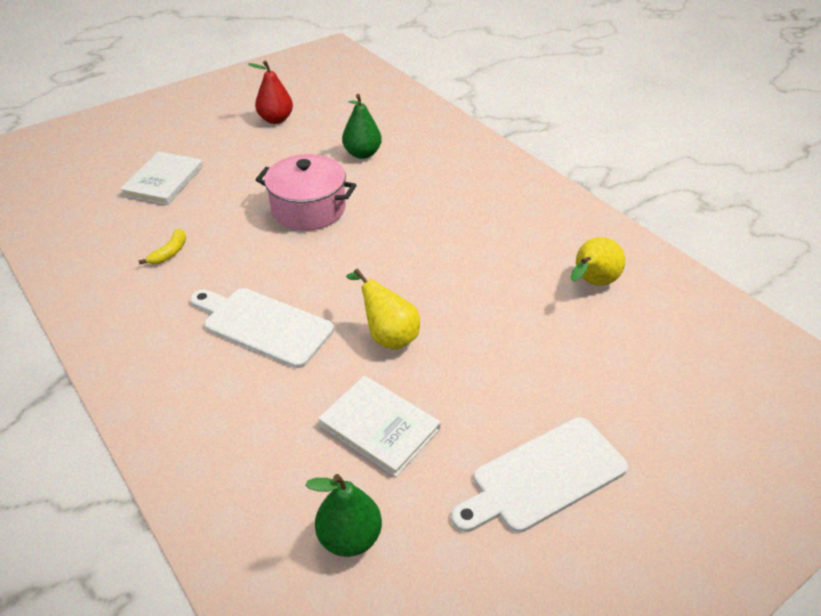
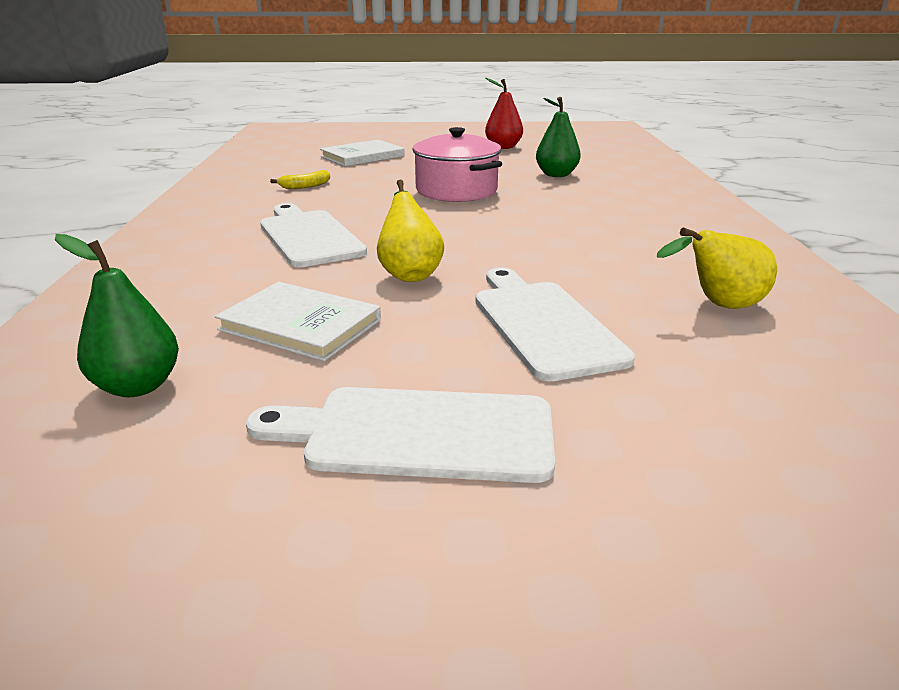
camera: 35 degrees right, 15 degrees down
(379, 427) = (300, 325): white book -> white book turned 45 degrees counterclockwise
(518, 349) = (543, 324): none -> white cutting board

